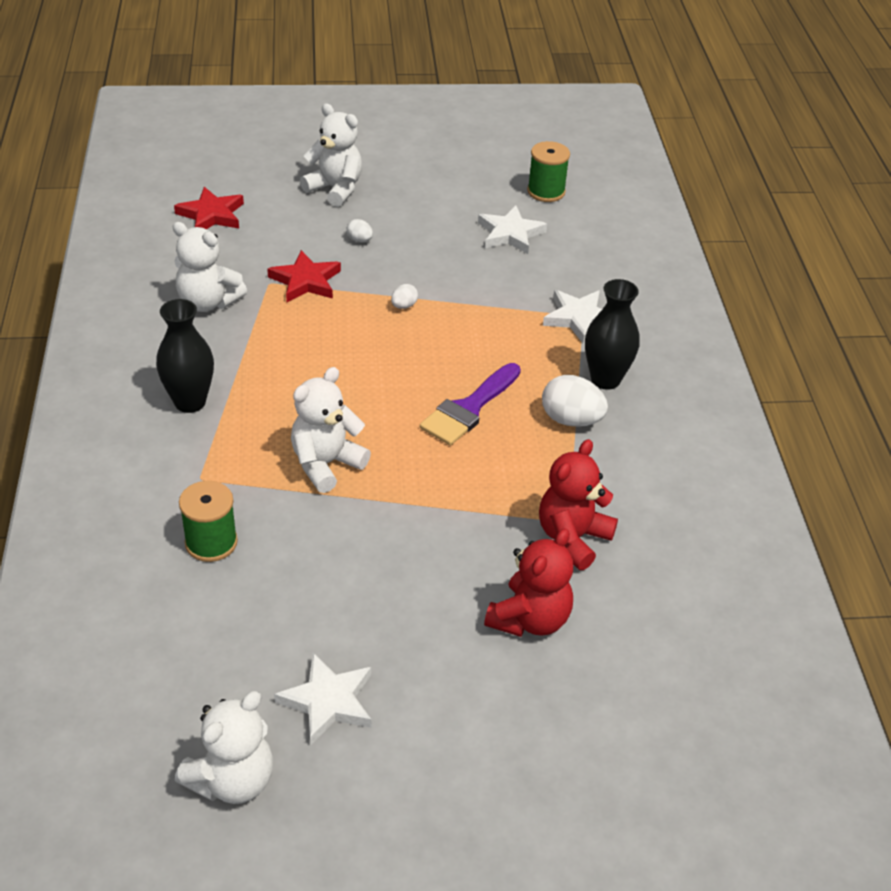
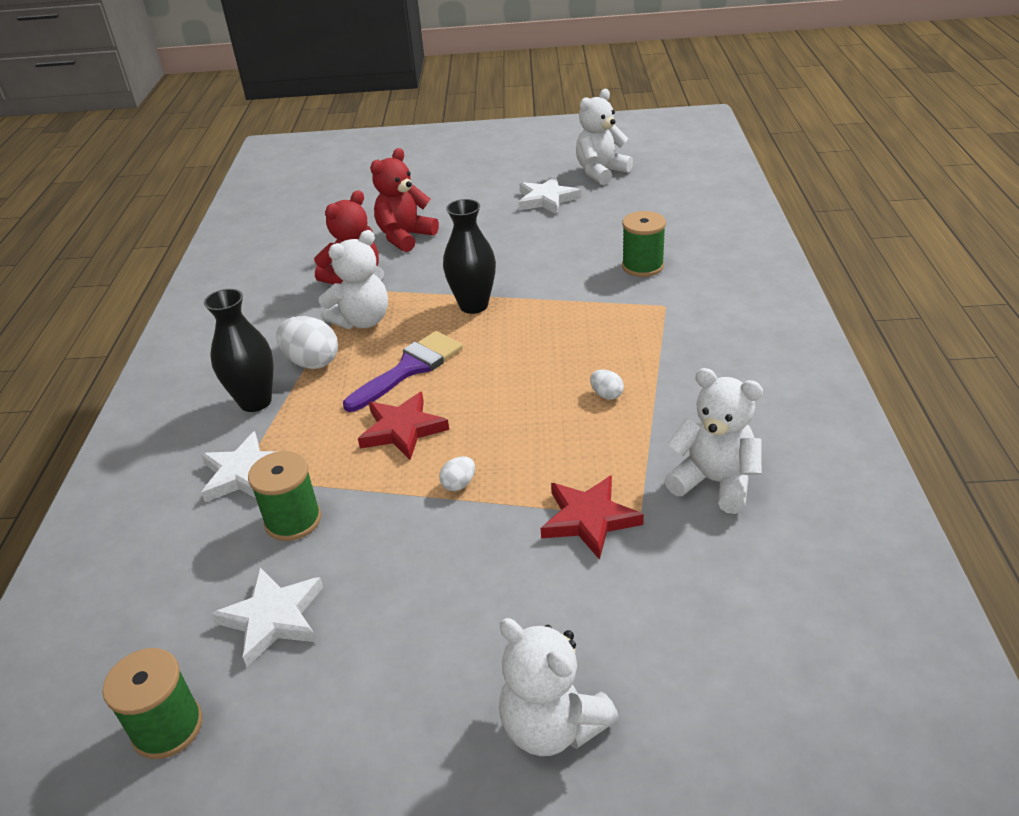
camera: 170 degrees left, 5 degrees down
(190, 402) = (696, 365): black vase -> black vase (473, 305)
(211, 215) = (762, 650): red star -> red star (402, 429)
(326, 464) = (553, 319): white teddy bear -> white teddy bear (362, 321)
(359, 240) = (511, 598): white egg -> white egg (606, 395)
(523, 285) = (293, 520): none -> green spool

